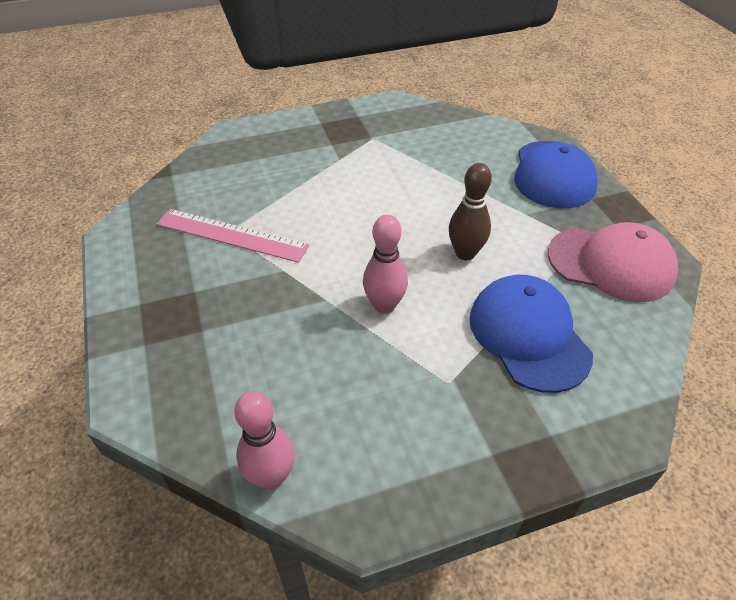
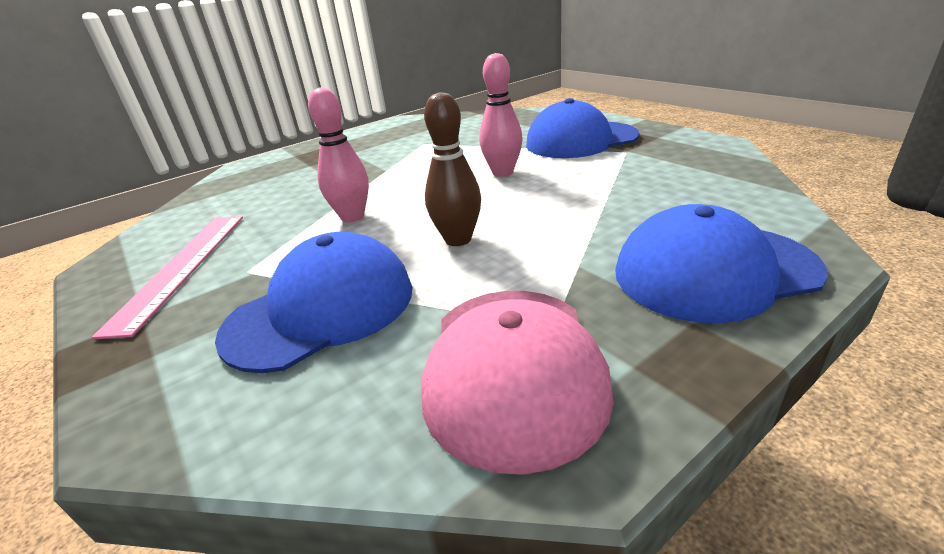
camera: 75 degrees right, 15 degrees down
(232, 235) = (420, 145): pink ruler -> pink ruler (182, 267)
(271, 476) = (161, 220): pink bowling pin -> pink bowling pin (502, 172)
(328, 147) = (581, 140): none -> blue cap

